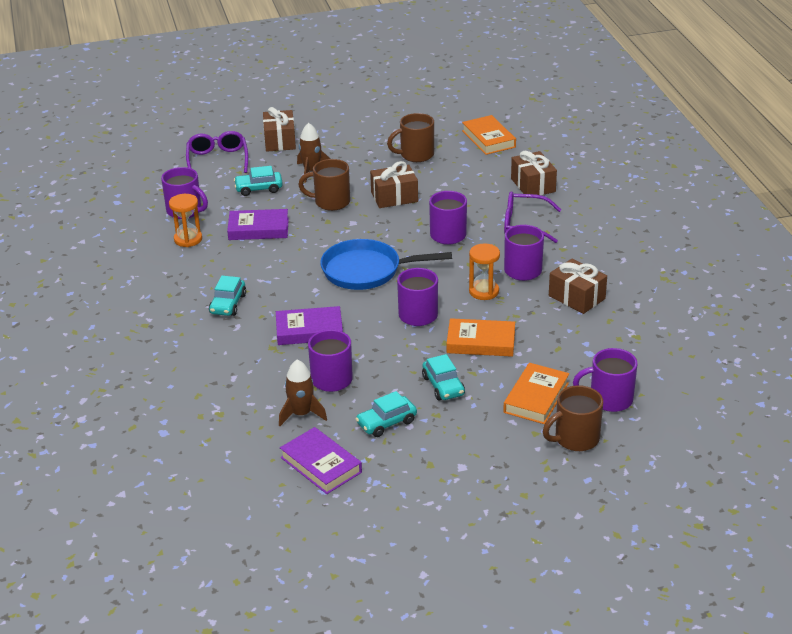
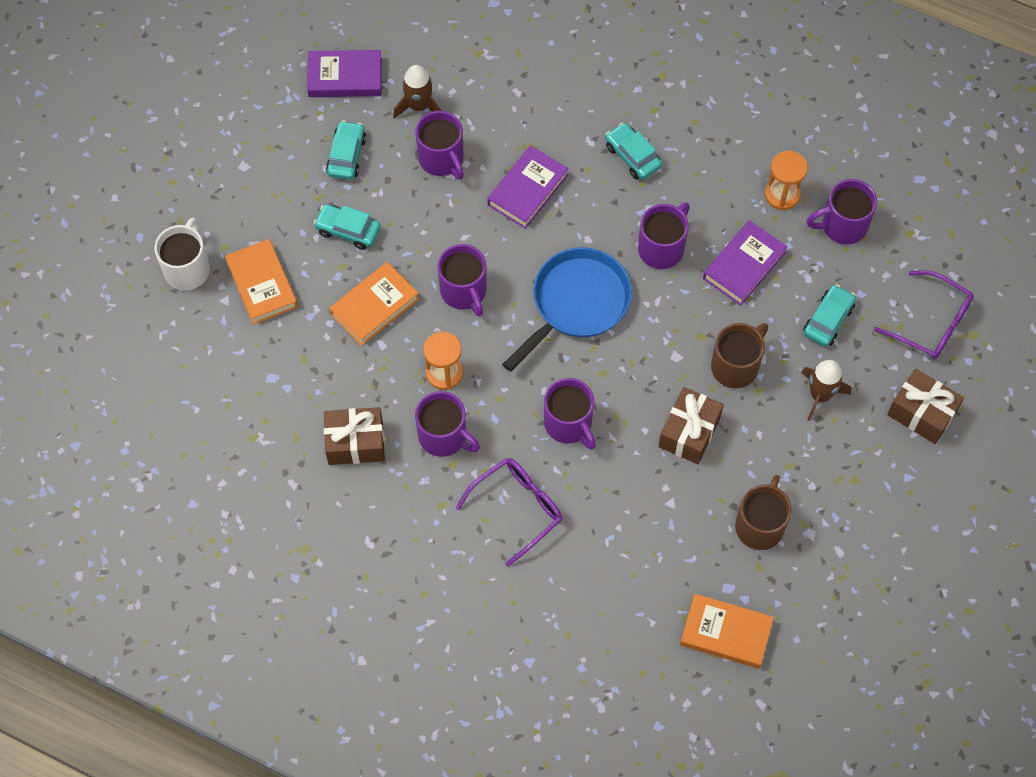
camera: 130 degrees right, 30 degrees up
(533, 185) = (582, 587): brown gift -> none
(575, 439) = (187, 268): brown mug -> white mug
(609, 399) = (202, 336): purple mug -> purple mug (662, 248)

